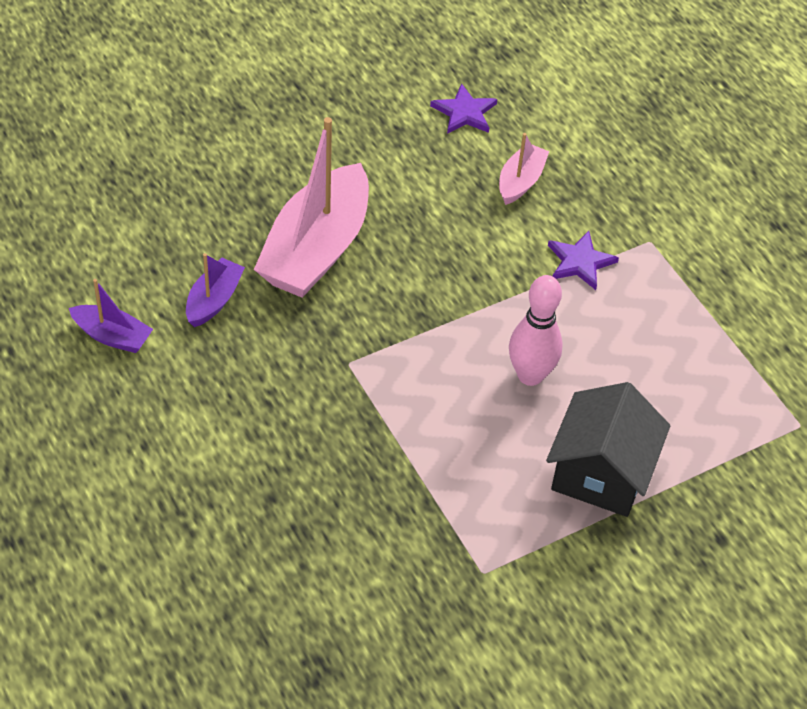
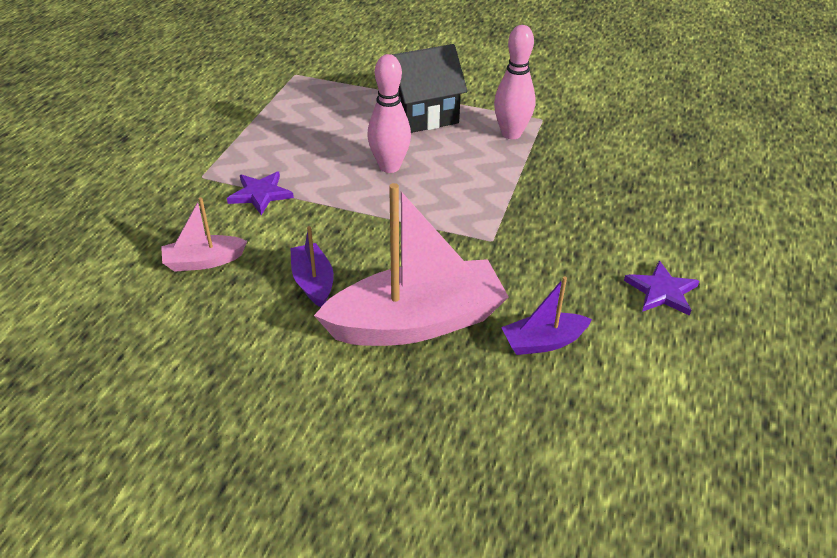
camera: 130 degrees left, 10 degrees down
(112, 336) = (658, 372): purple boat -> purple boat (313, 282)
(464, 112) = (144, 339): purple star -> purple star (662, 291)
(484, 518) = (511, 134): none -> pink bowling pin

